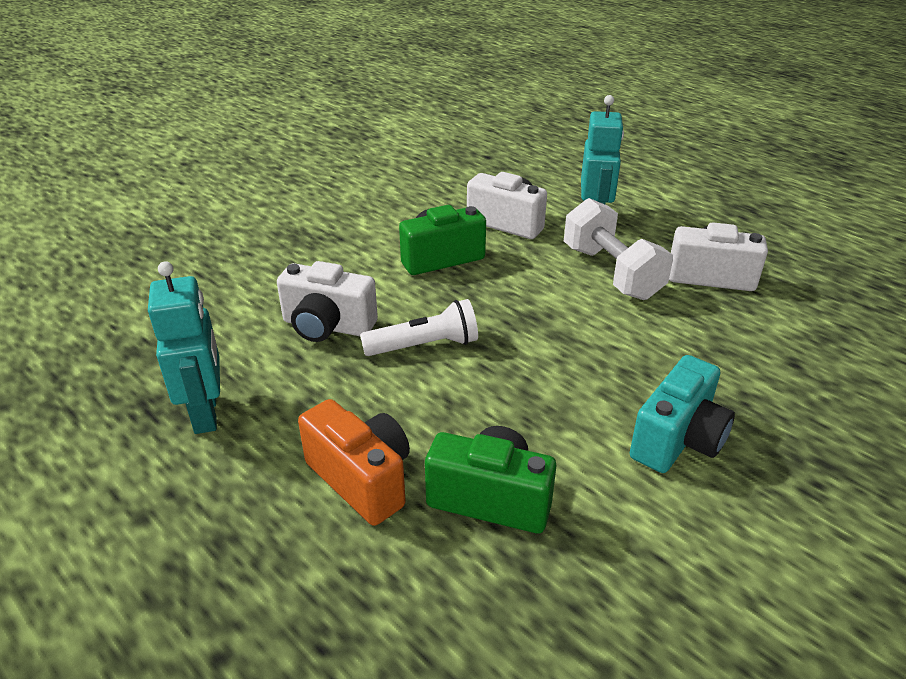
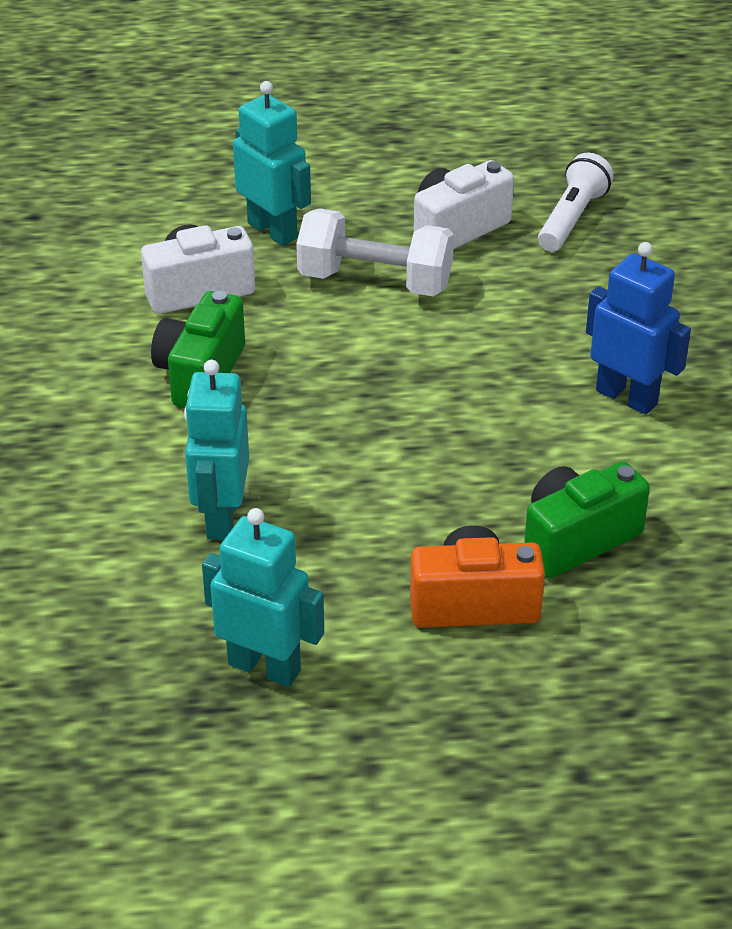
camera: 50 degrees left, 5 degrees up
(327, 326) = (221, 517): white camera -> turquoise robot
(425, 346) = (337, 468): white flashlight -> white flashlight (572, 218)
(678, 439) = (627, 397): turquoise camera -> blue robot

